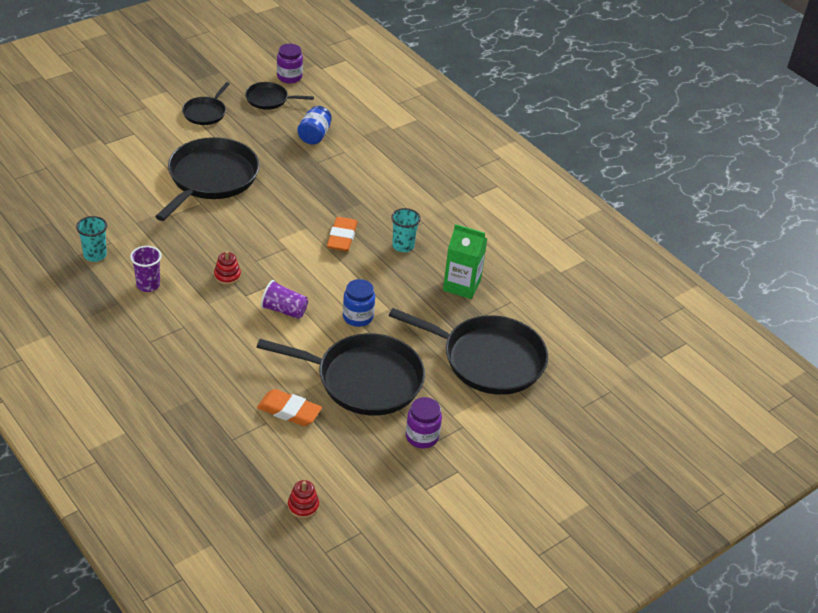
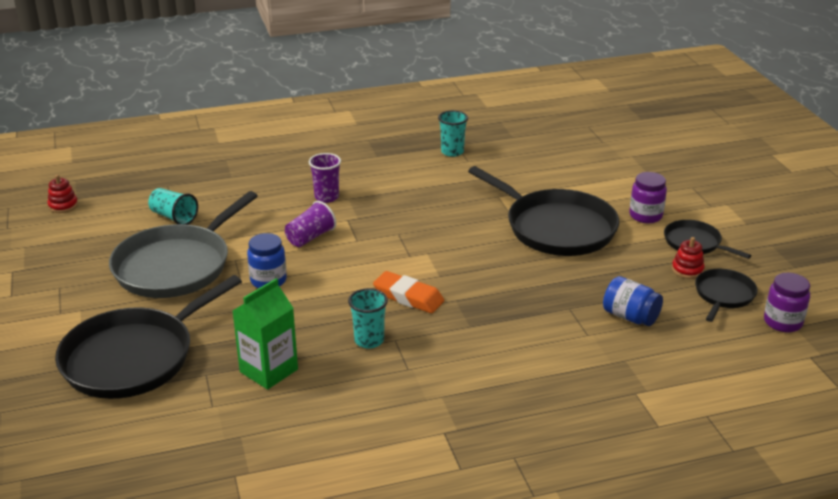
camera: 115 degrees right, 10 degrees down
(148, 285) = (394, 172): purple cup -> purple cup (326, 197)
(227, 276) = (383, 214): red stacking toy -> red stacking toy (687, 270)
(289, 411) = (174, 217): orange eraser -> turquoise cup
(364, 380) = (176, 265): black pan -> grey pan
(422, 437) = (73, 284): purple jar -> purple jar (645, 216)

